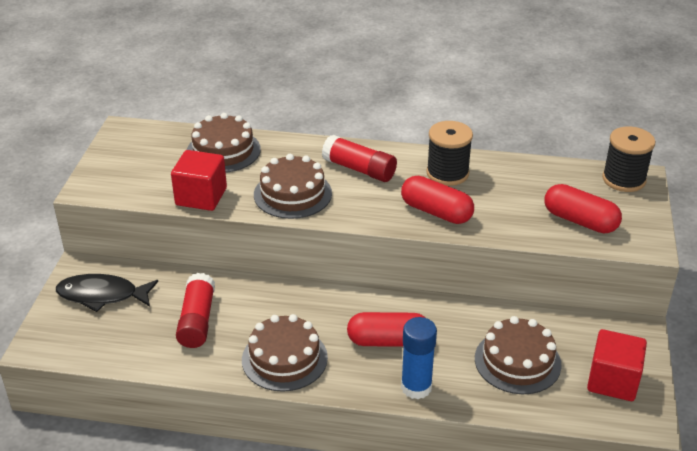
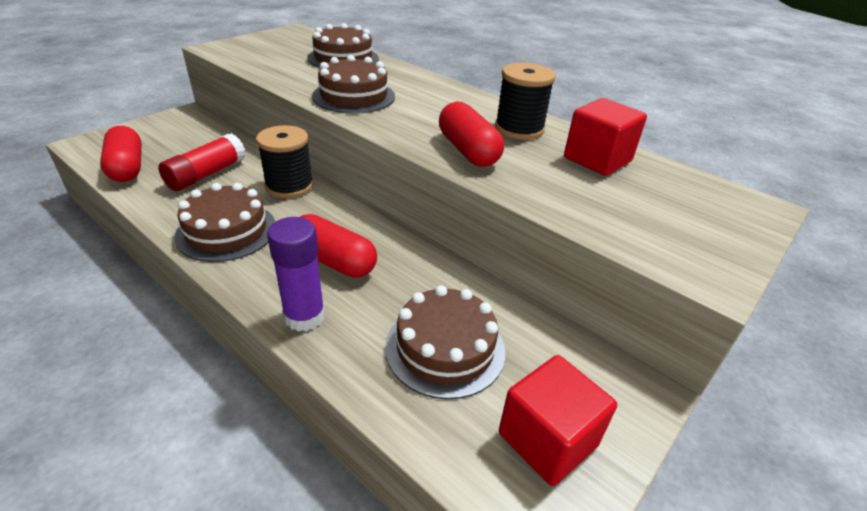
camera: 30 degrees right, 0 degrees up
(102, 295) = (173, 133): black fish -> none
(201, 196) = (281, 75): red cube -> red cube (597, 159)
(359, 169) = (436, 100): red glue stick -> none
(416, 387) = (304, 316): blue glue stick -> purple glue stick
(580, 221) = (632, 217): red capsule -> red capsule (127, 167)
(623, 179) = (734, 201): black spool -> black spool (289, 186)

